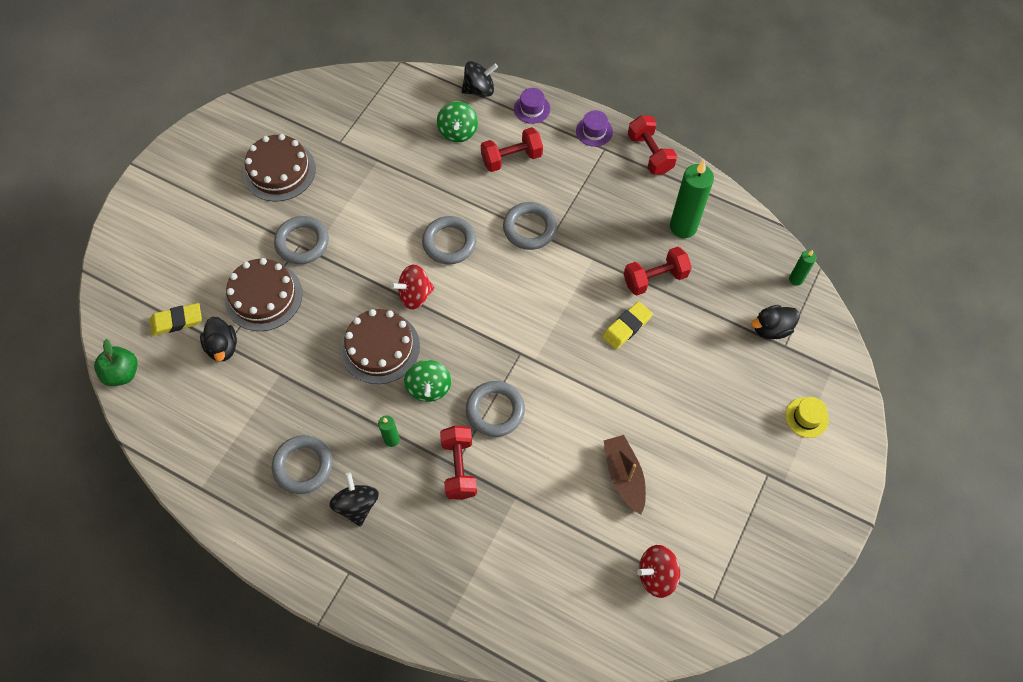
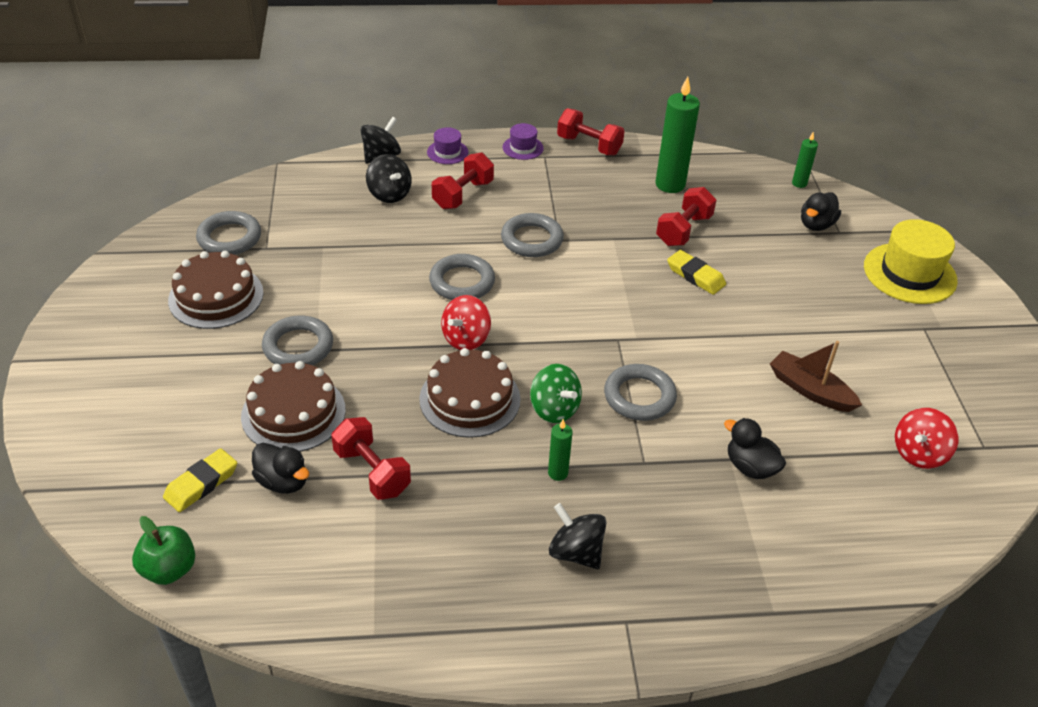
camera: 35 degrees left, 20 degrees down
(303, 466) = (481, 547): grey ring -> grey ring (229, 238)
(458, 132) = (389, 194): green spinning top -> black spinning top
(459, 468) = (651, 462): red dumbbell -> red dumbbell (372, 472)
(523, 512) = (750, 467): none -> black duck
(627, 327) = (695, 276): yellow eraser -> yellow eraser turned 60 degrees counterclockwise
(806, 417) = (909, 273): yellow hat -> yellow hat, size x1.98

